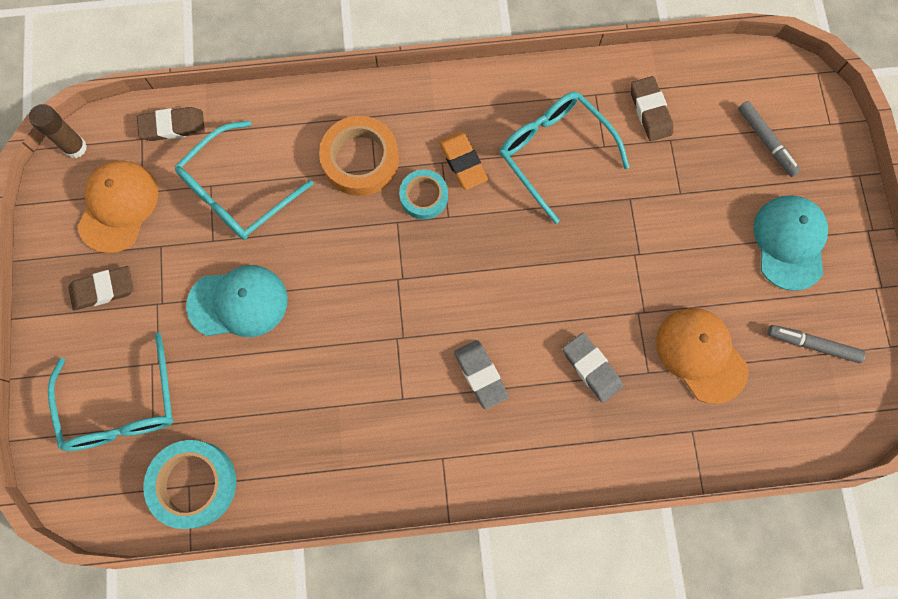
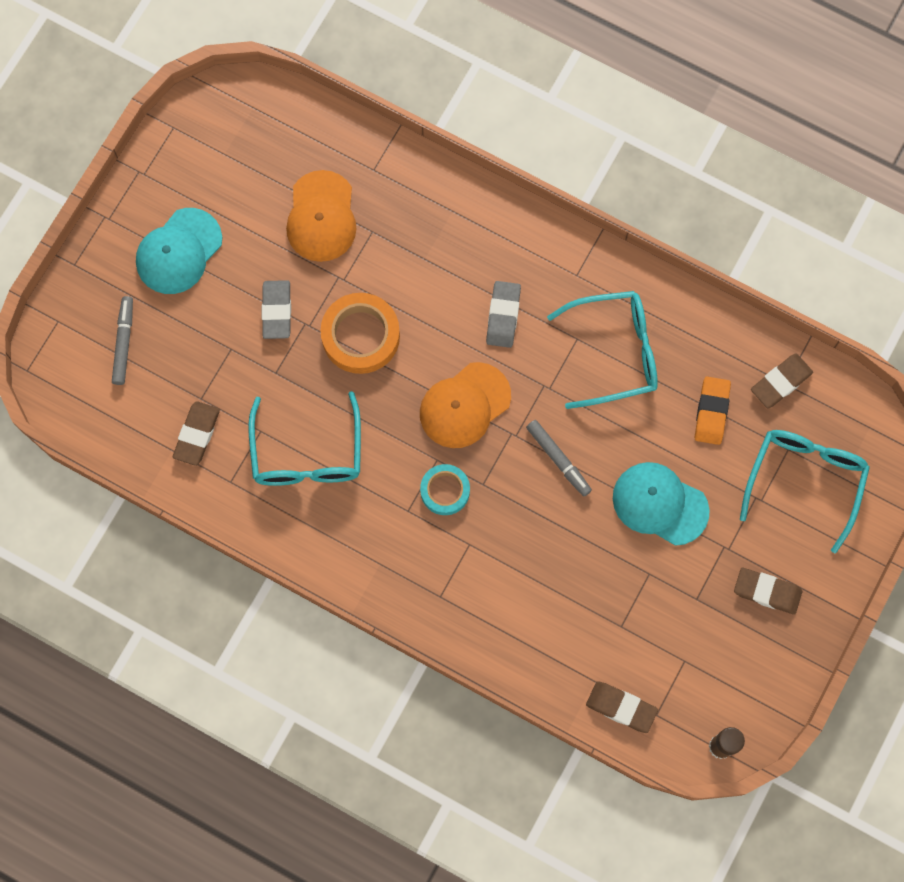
camera: 145 degrees left, 0 degrees up
(118, 206) = (713, 661): orange cap -> orange cap (464, 405)
(194, 484) = (780, 382): turquoise tape -> brown eraser
(237, 192) = (601, 604): turquoise glasses -> turquoise glasses (615, 352)
(360, 160) = (476, 561): orange tape -> orange tape (360, 336)
(462, 162) = (390, 498): orange eraser -> orange eraser (711, 412)
(591, 368) = (413, 263): grey eraser -> grey eraser (276, 311)
(812, 345) = (230, 167): grey marker -> grey marker (558, 459)

